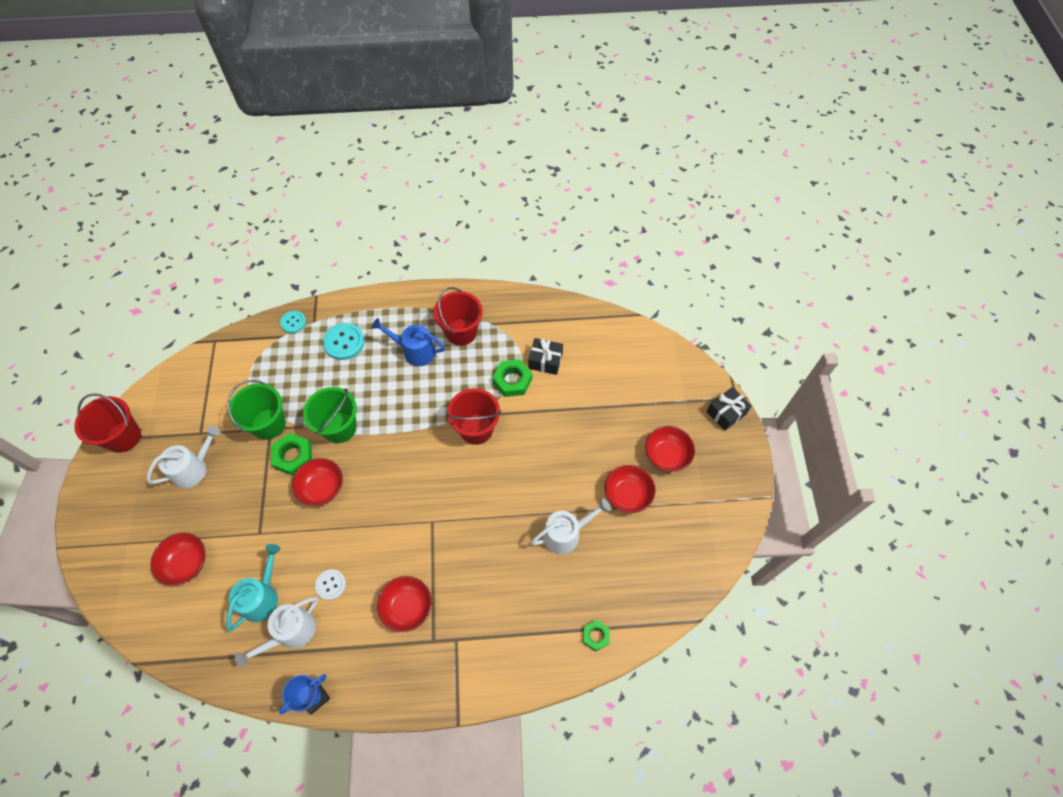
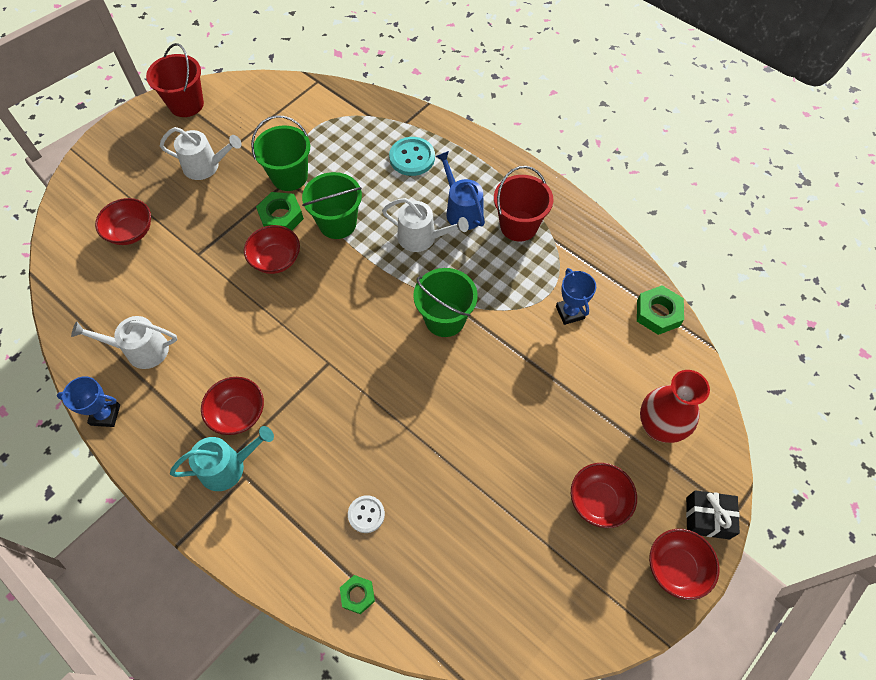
camera: 45 degrees right, 0 degrees up
(262, 597) = (151, 304): turquoise watering can -> turquoise watering can (228, 467)
(293, 322) = (389, 111): turquoise button -> none
(331, 585) = (204, 341): white button -> white button (366, 514)
(476, 429) = (445, 319): red bucket -> green bucket
(512, 380) = (520, 304): green nut -> green nut (658, 313)
(545, 361) = (570, 312): black gift -> blue trophy
(566, 534) = (426, 480): white watering can -> white watering can (421, 238)
(627, 495) = (520, 500): red bowl -> red bowl (676, 568)
(656, 385) = (659, 427): none -> red vase

